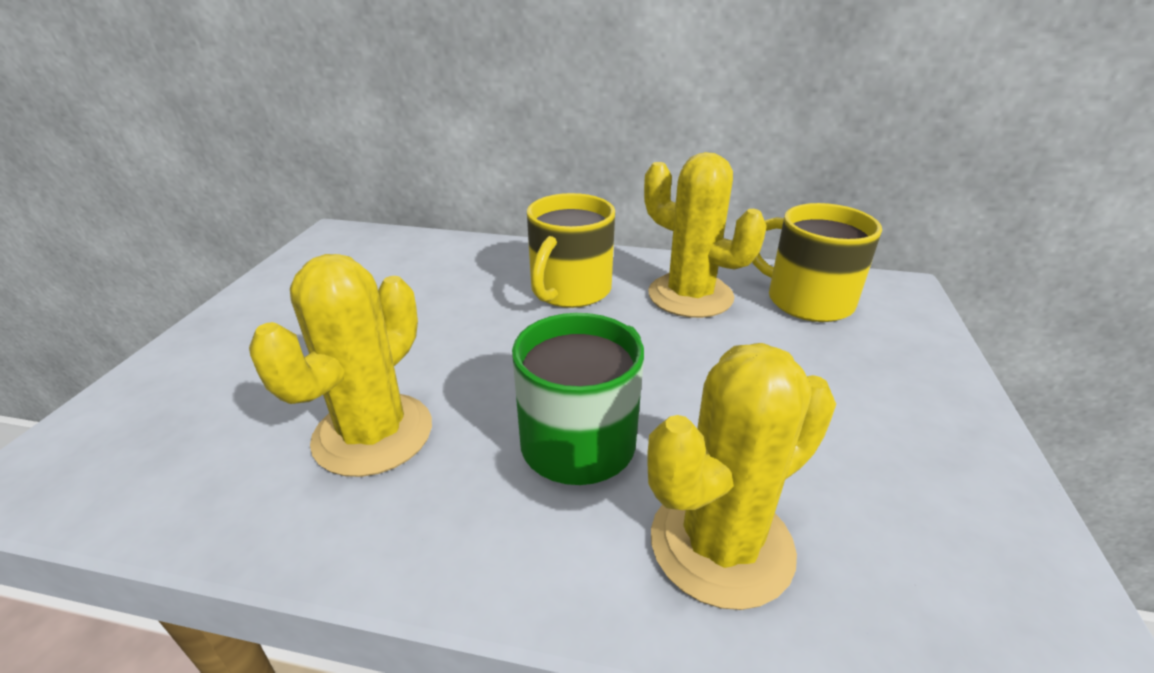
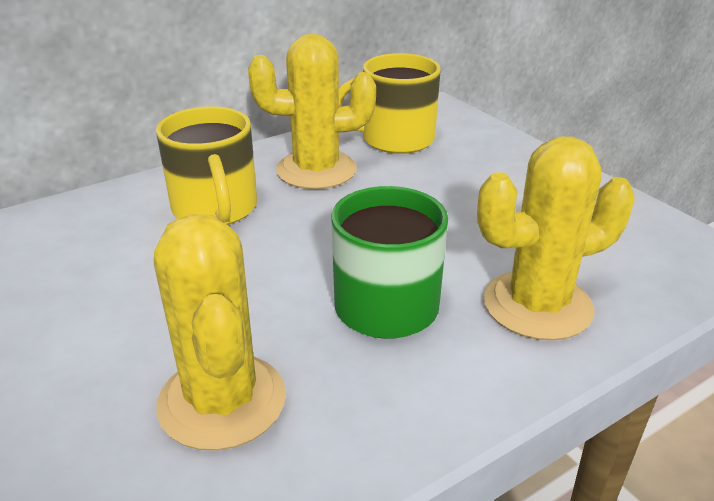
camera: 45 degrees left, 0 degrees up
(721, 544) = (537, 305): yellow cactus -> yellow cactus turned 60 degrees clockwise

